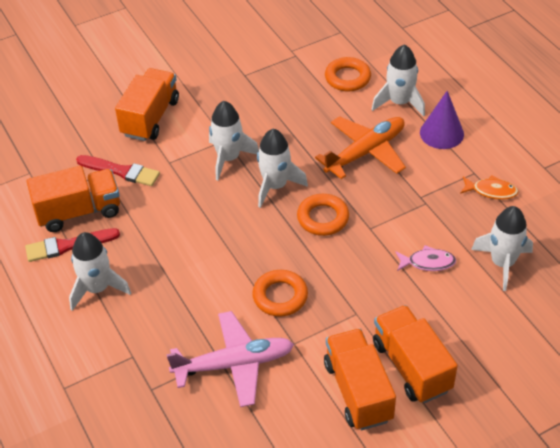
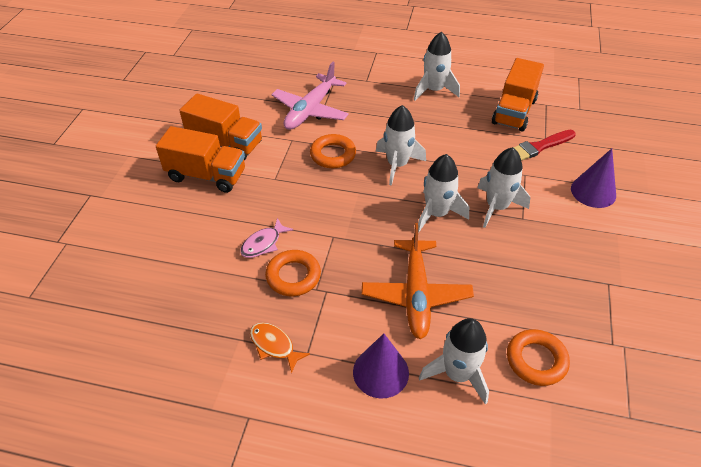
camera: 130 degrees right, 0 degrees up
(68, 245) = (485, 95): red brush -> none
(150, 118) = (593, 191): orange truck -> purple cone
(323, 218) = (374, 218): orange ring -> orange ring (293, 276)
(491, 191) = (274, 345): orange fish -> orange fish turned 75 degrees clockwise
(502, 263) = (206, 285): white rocket -> white rocket (397, 165)

